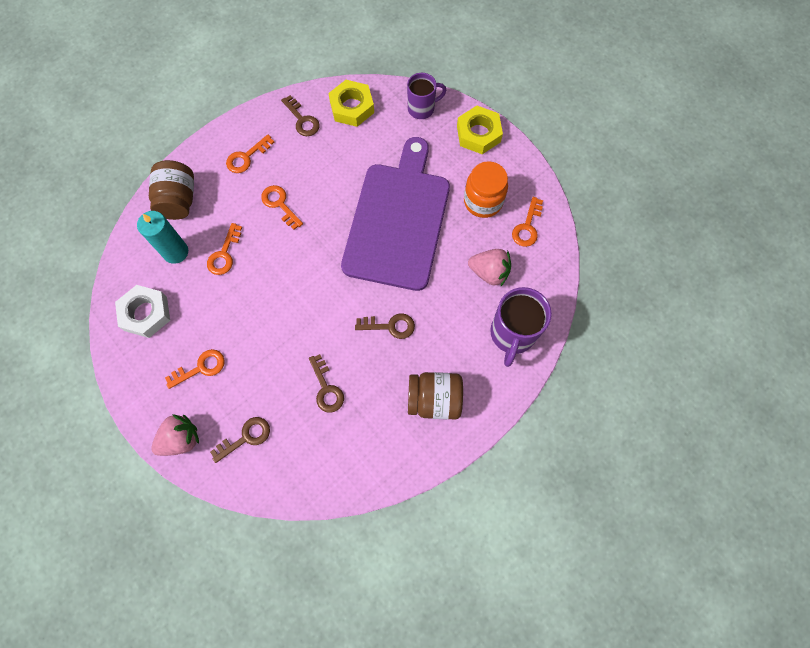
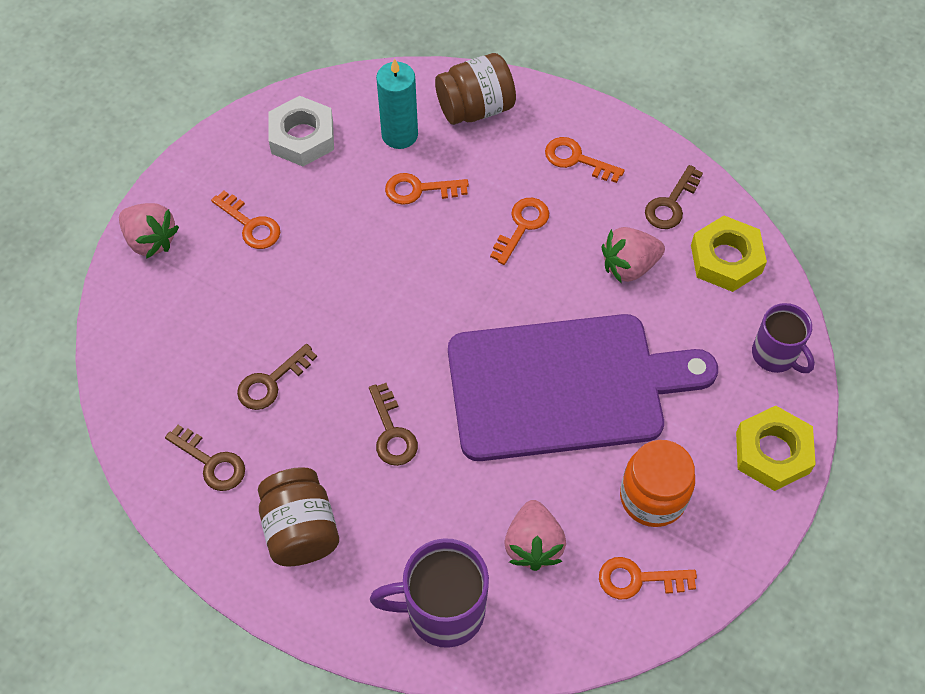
camera: 70 degrees right, 10 degrees down
(246, 437) = (174, 311): brown key -> brown key (211, 462)
(334, 157) = (629, 266): none -> pink strawberry

